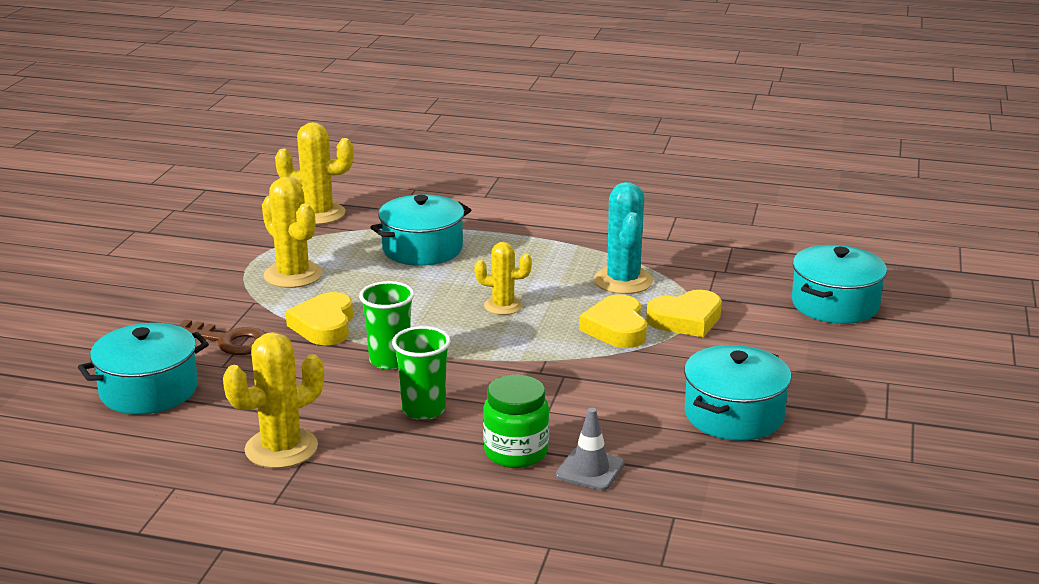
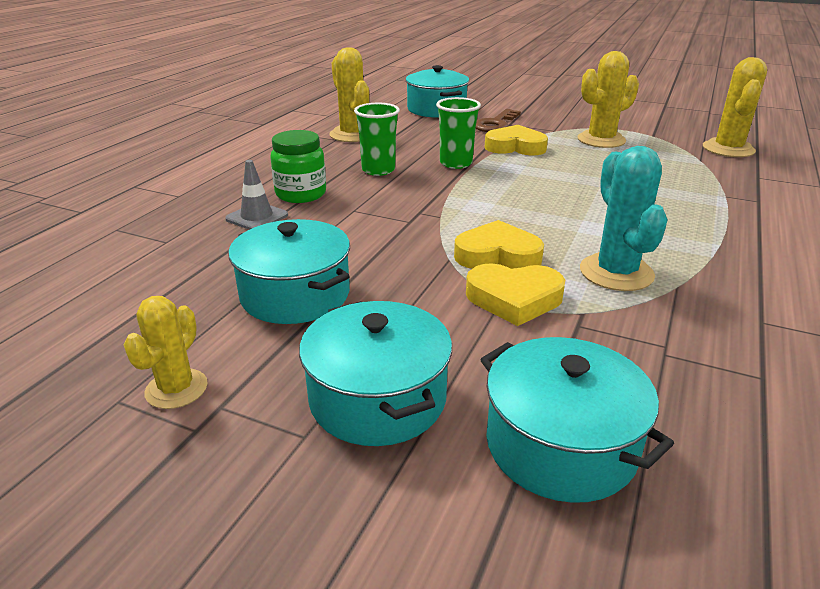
camera: 100 degrees right, 5 degrees up
(422, 249) = (668, 182): turquoise pot -> turquoise pot (378, 398)
(503, 306) = (549, 207): yellow cactus -> yellow cactus (176, 389)
(623, 281) = (616, 273): turquoise cactus -> turquoise cactus turned 75 degrees clockwise
(686, 320) = (514, 299): yellow heart -> yellow heart turned 75 degrees counterclockwise

